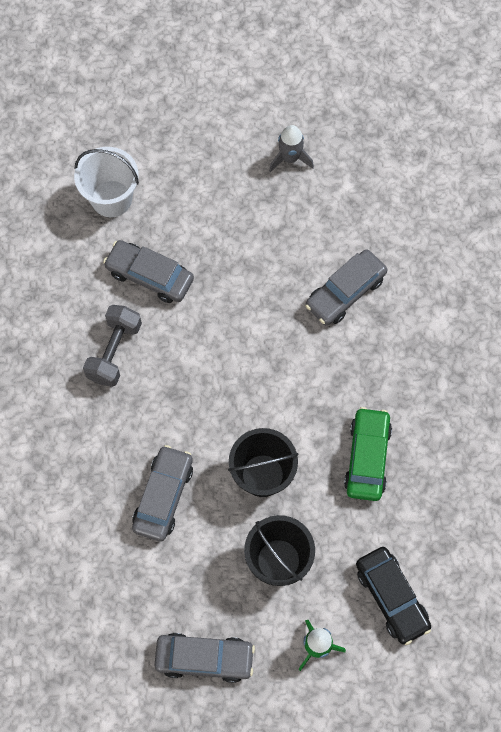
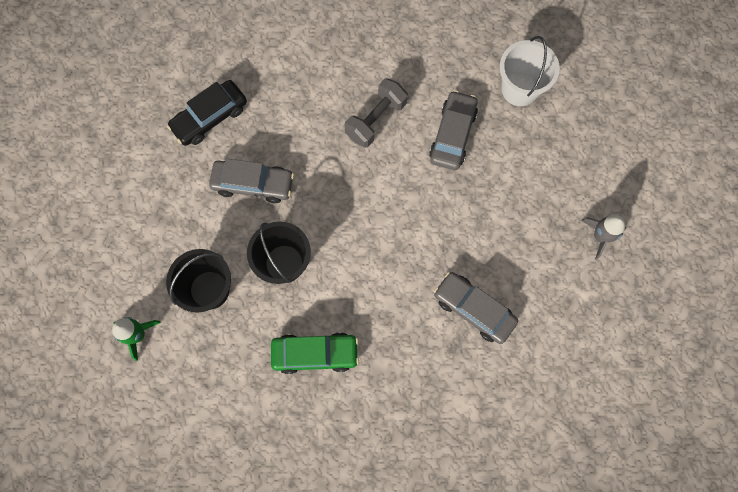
camera: 80 degrees right, 5 degrees up
(114, 352) = (376, 120): grey dumbbell -> grey dumbbell turned 60 degrees counterclockwise
(204, 658) = (119, 243): grey car -> none
(391, 597) = (188, 395): black car -> black car (210, 117)

